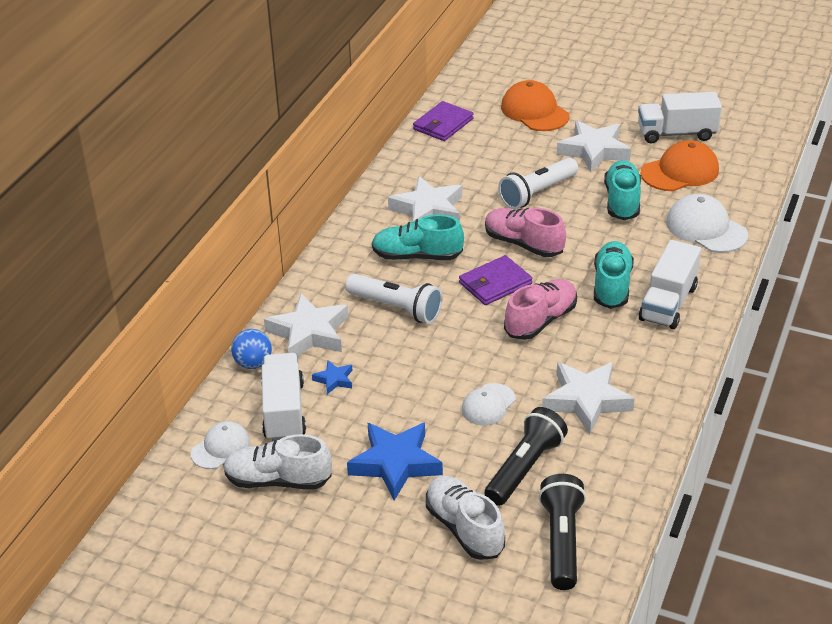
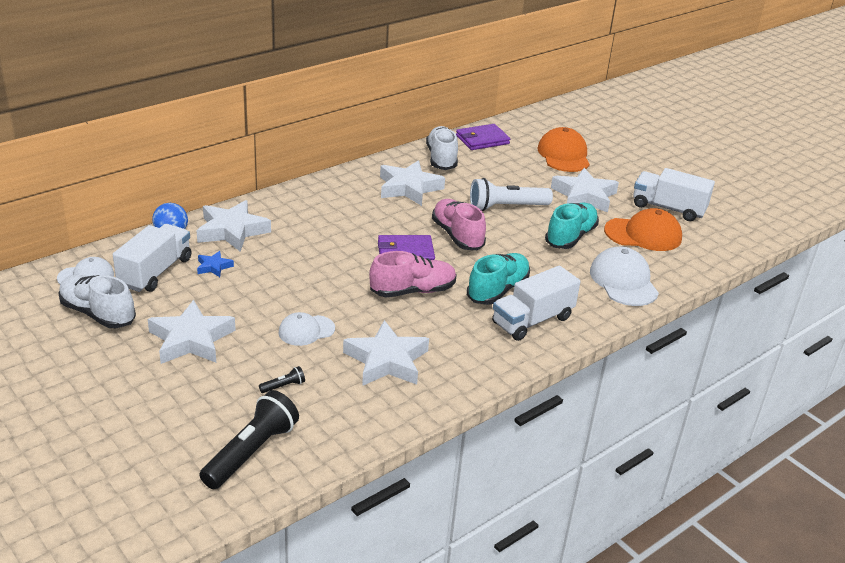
camera: 25 degrees right, 5 degrees down
(395, 464) = (191, 339): blue star -> white star
(396, 308) = (312, 240): white flashlight -> none
(417, 256) = (366, 213): turquoise shoe -> none
(464, 528) = (188, 407): white shoe -> white shoe (441, 159)
(525, 468) = (283, 386): black flashlight -> black flashlight, size x0.43

